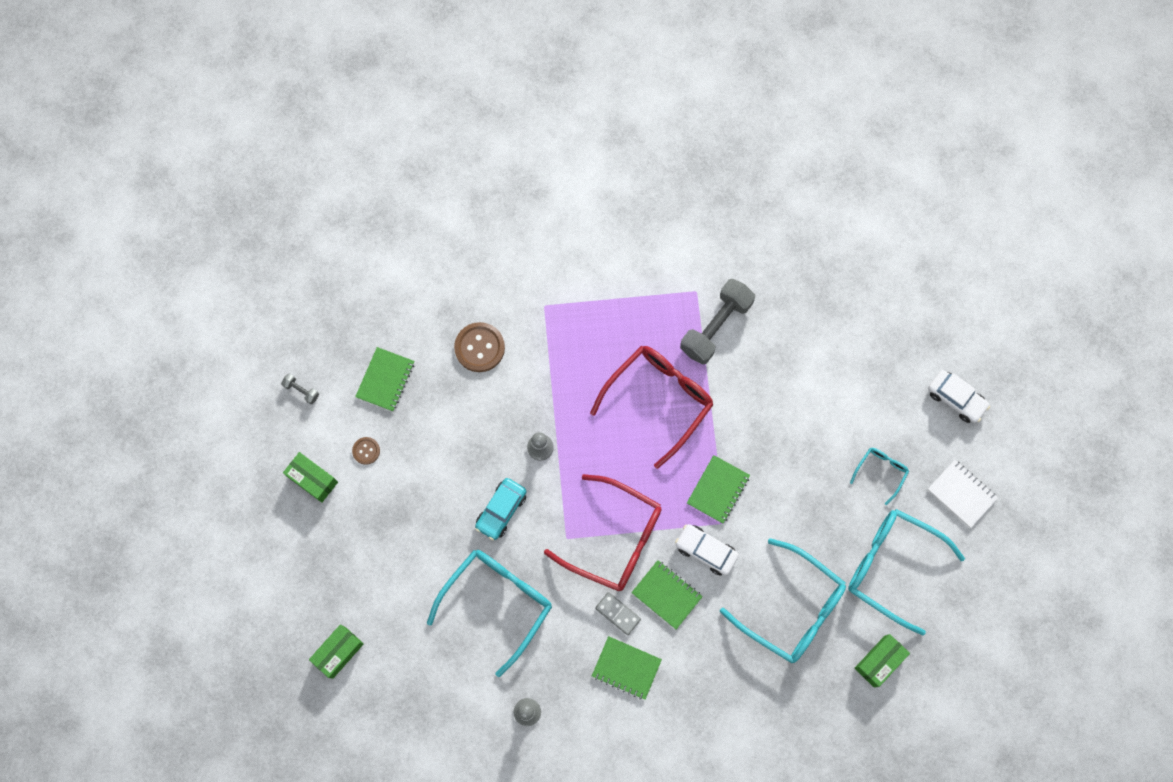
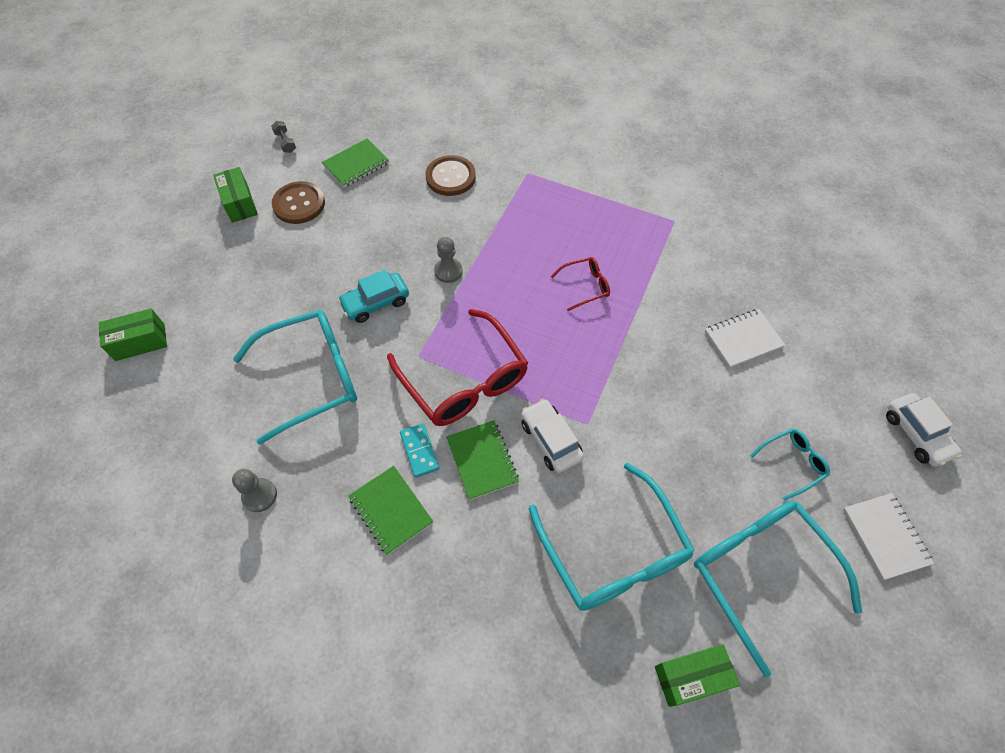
camera: 30 degrees right, 15 degrees down
(366, 451) = (299, 204): brown button -> brown button, size x1.86
(618, 613) = (419, 451): grey domino -> turquoise domino
(658, 400) = (585, 286): red glasses -> red glasses, size x0.48
(715, 326) = (677, 254): grey dumbbell -> none
(718, 490) = (598, 390): green notebook -> none
(803, 383) = (743, 339): none -> white notebook

